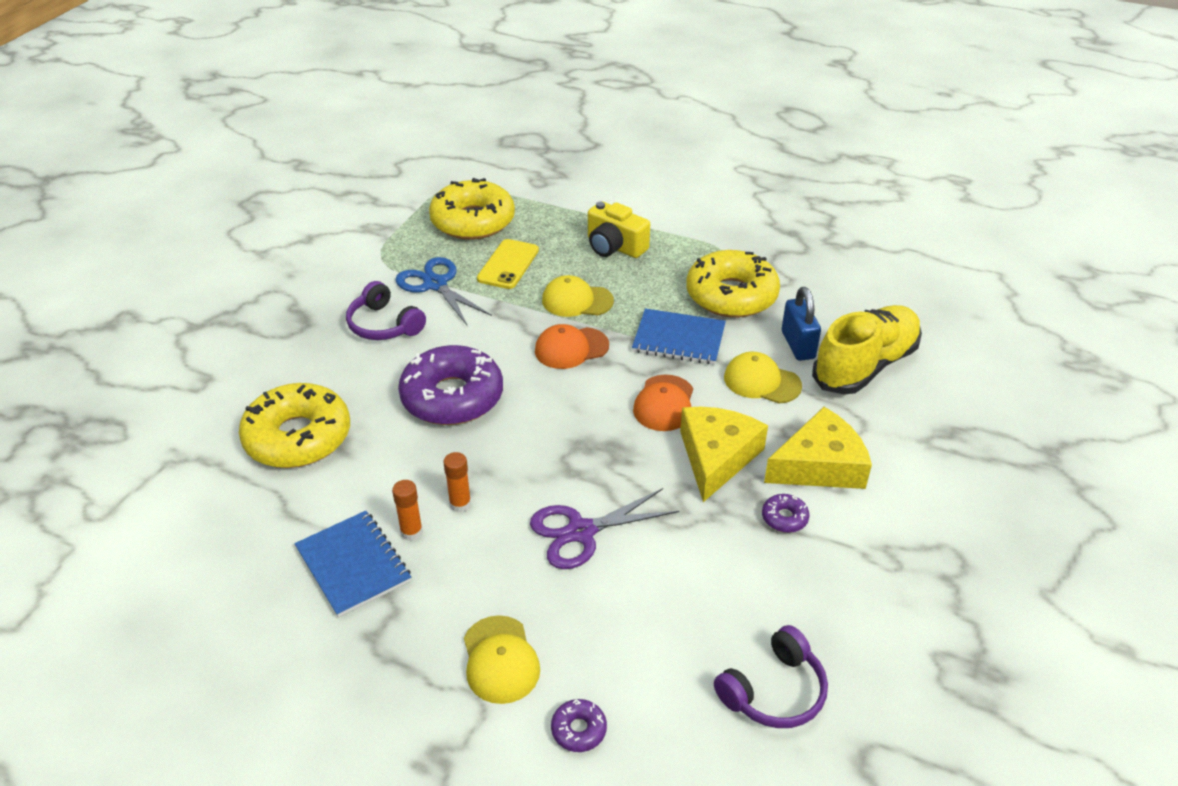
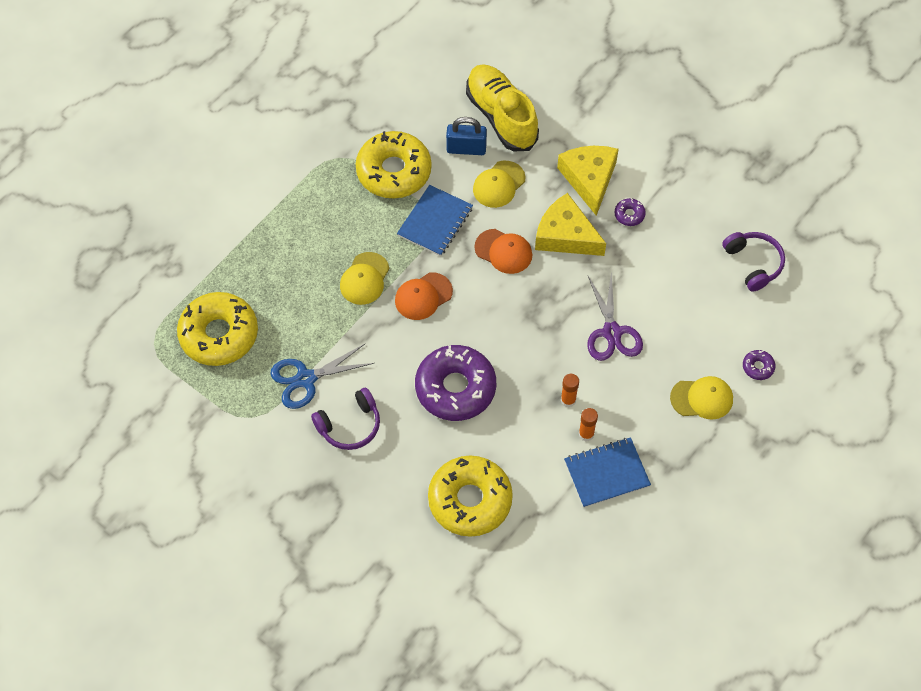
camera: 75 degrees left, 20 degrees up
(508, 264) = (296, 318): yellow phone -> none
(571, 348) = (423, 296): orange cap -> orange cap turned 60 degrees clockwise
(614, 246) = (299, 234): yellow camera -> none

